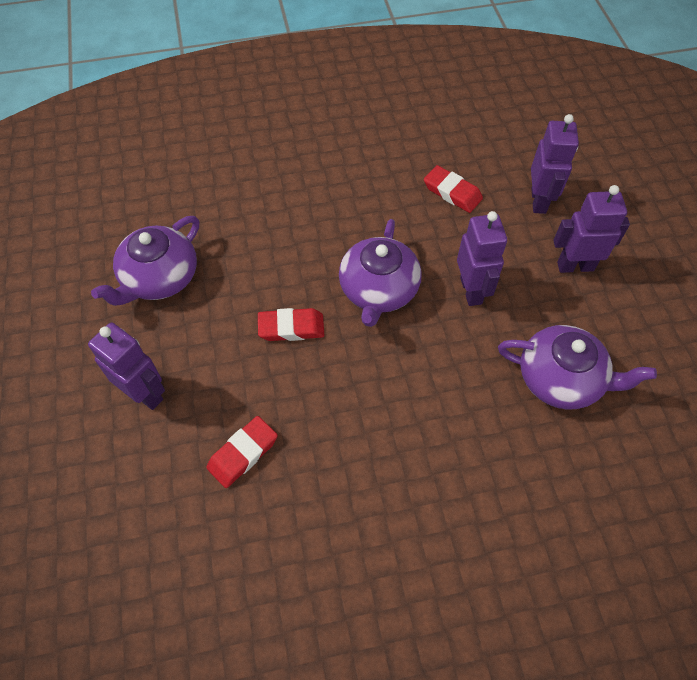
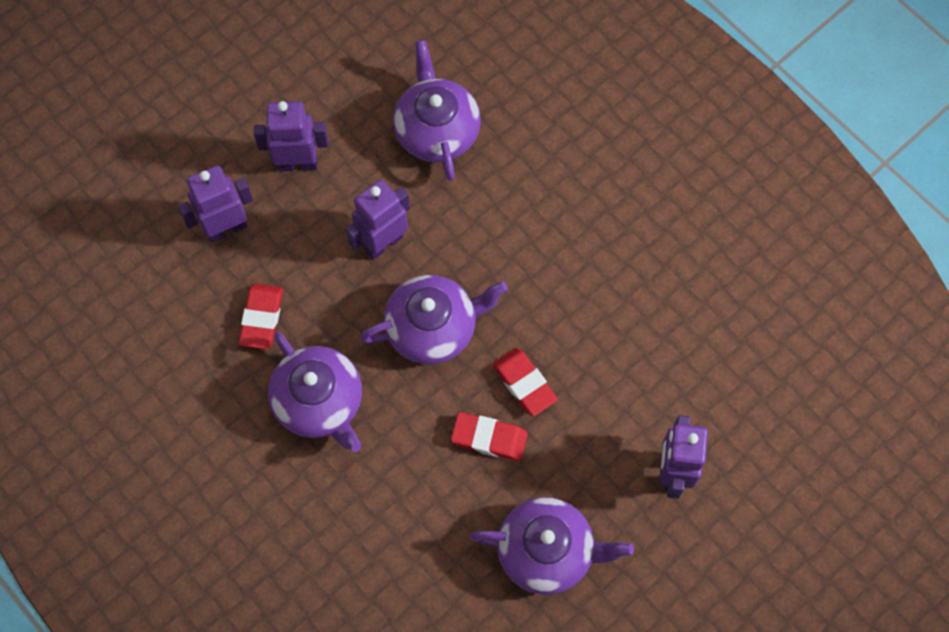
camera: 120 degrees left, 10 degrees up
(243, 453) = (670, 349): red eraser -> red eraser (489, 438)
(366, 198) = (319, 401): none -> purple teapot
(575, 266) = (298, 163): purple robot -> purple robot turned 120 degrees clockwise

